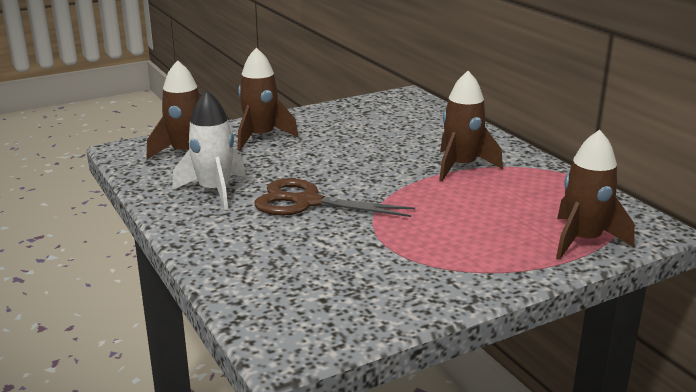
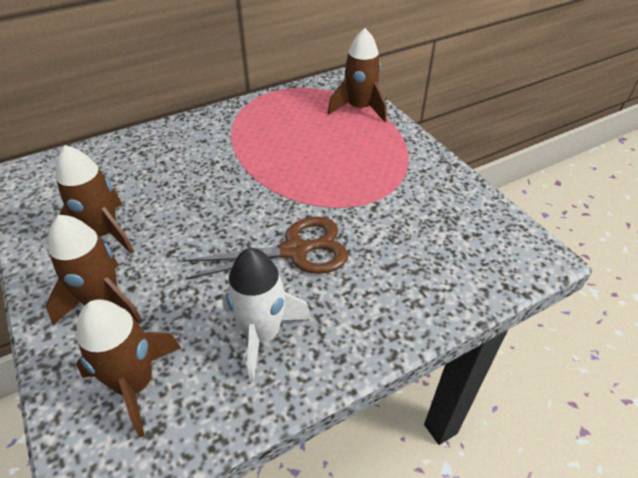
camera: 90 degrees left, 20 degrees up
(307, 202) = (295, 251): brown scissors -> brown scissors turned 120 degrees counterclockwise
(461, 166) = (228, 150): brown rocket -> brown rocket (104, 233)

